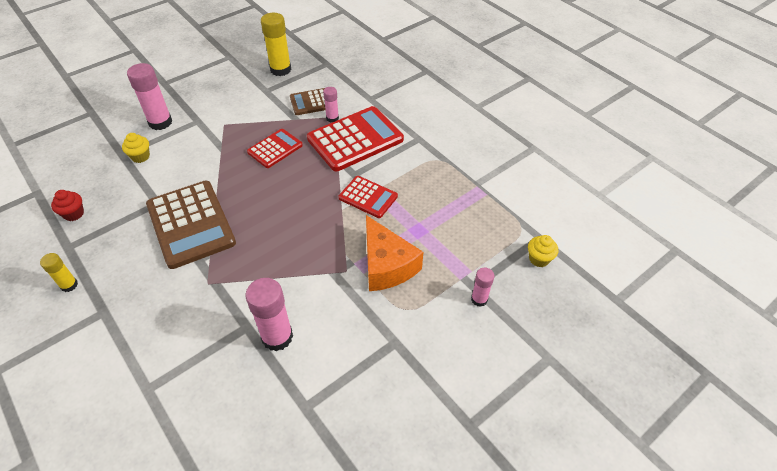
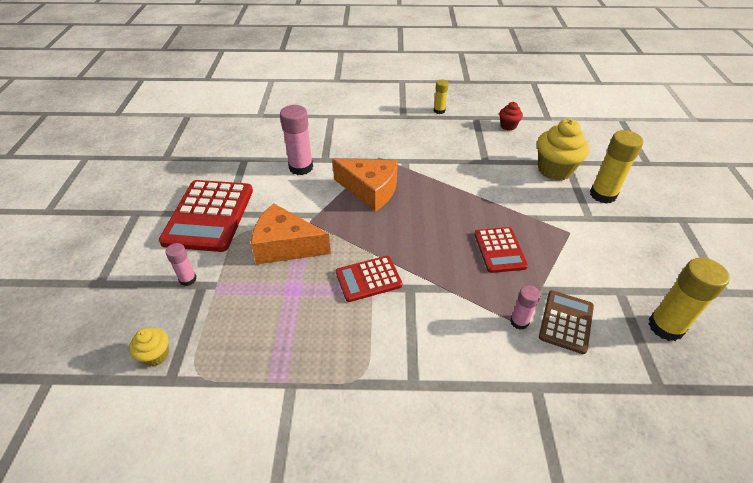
camera: 130 degrees right, 5 degrees down
(140, 157) = (555, 170): yellow cupcake -> yellow cupcake, size x1.93
(160, 122) = (602, 195): pink glue stick -> yellow glue stick
(190, 224) = (444, 168): brown calculator -> none
(268, 256) = (370, 190): none -> orange cheese
(355, 139) = (463, 320): red calculator -> red calculator (209, 216)

